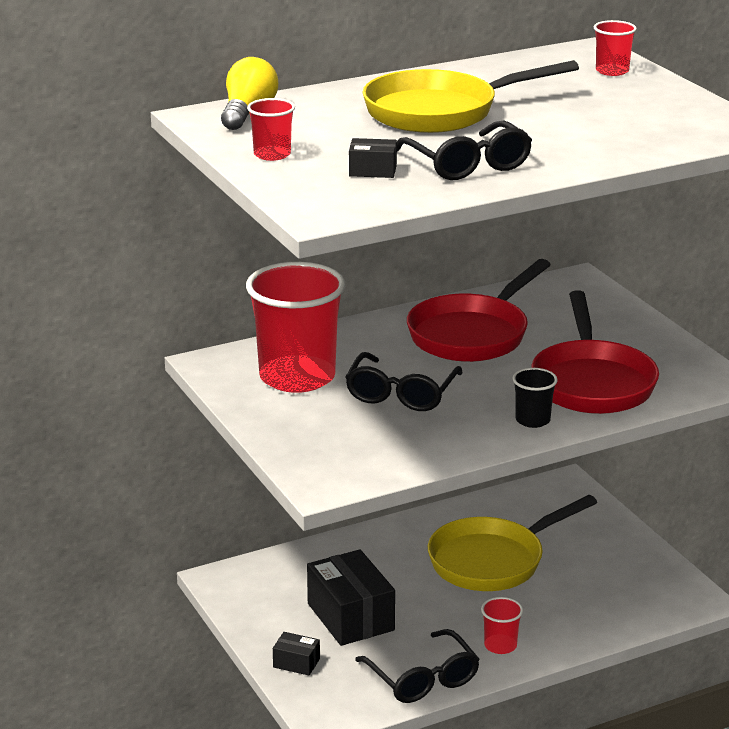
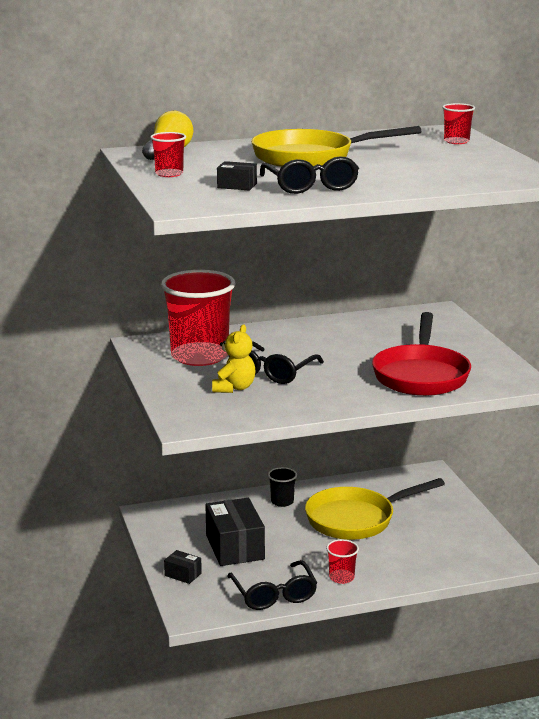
camera: 10 degrees right, 5 degrees down
(362, 423) = (234, 388): none -> yellow teddy bear
(473, 334) = (343, 339): red pan -> none
(532, 420) = (364, 396): black cup -> black cup (282, 502)

